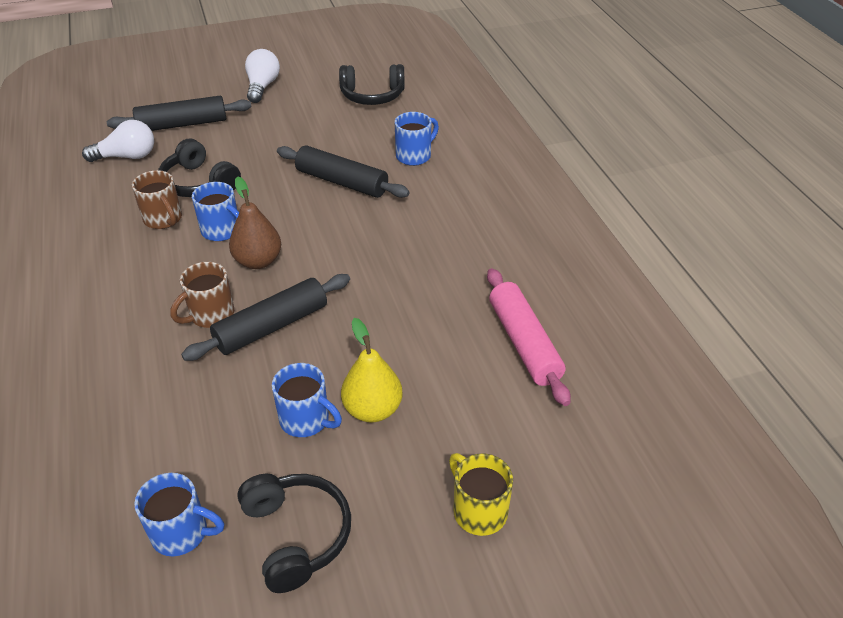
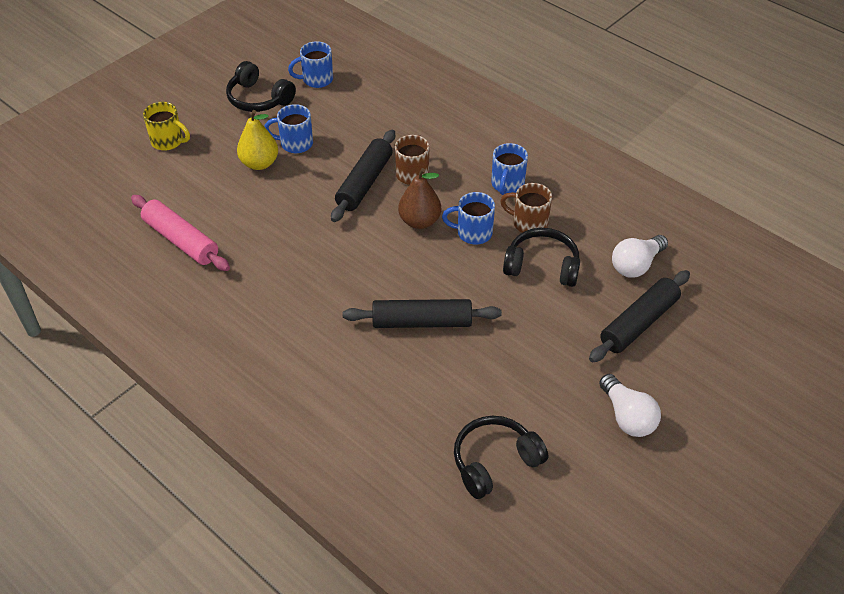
camera: 150 degrees right, 5 degrees up
(414, 156) = (379, 386): blue mug -> blue mug (507, 184)

